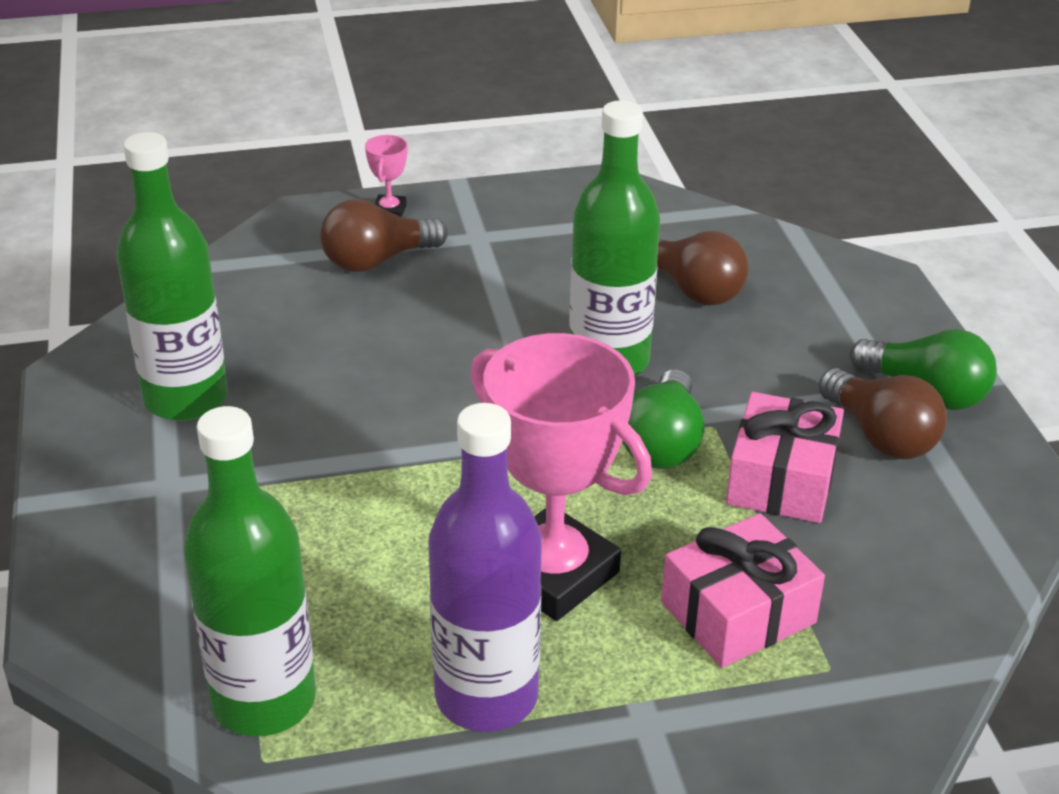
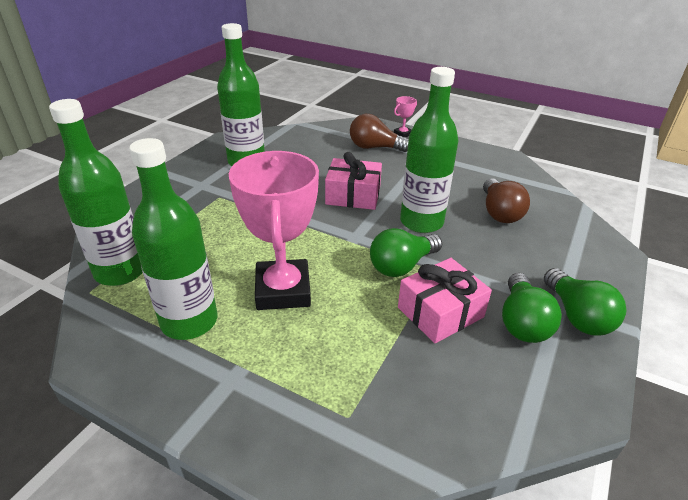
camera: 40 degrees right, 0 degrees up
(486, 696) = (189, 321): purple bottle -> green bottle
(738, 612) = (338, 358): pink gift -> pink gift (353, 195)
(880, 436) = (522, 322): brown light bulb -> green light bulb

